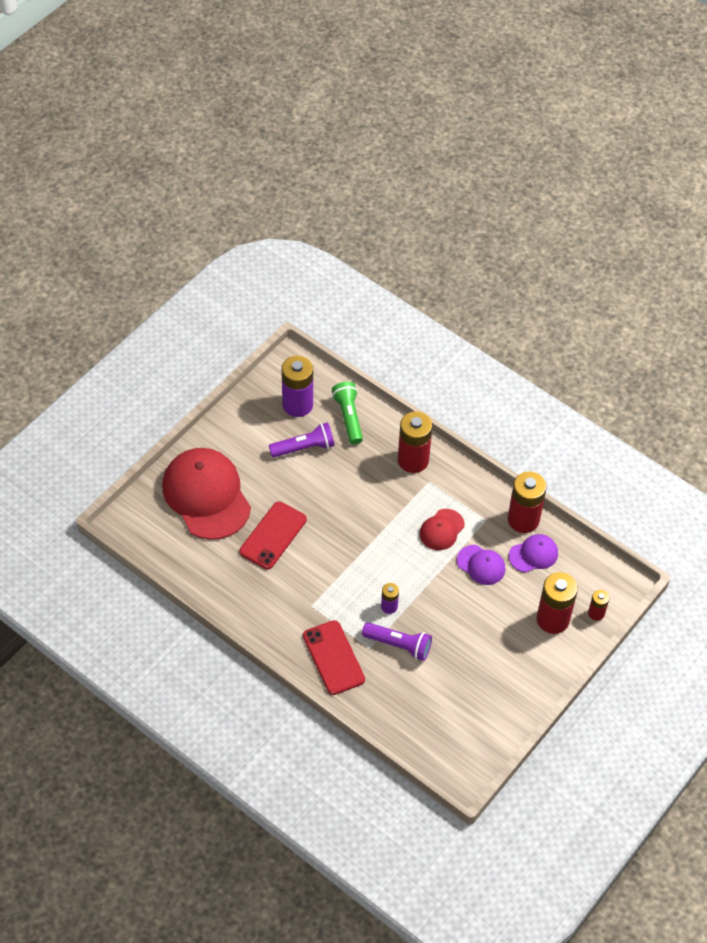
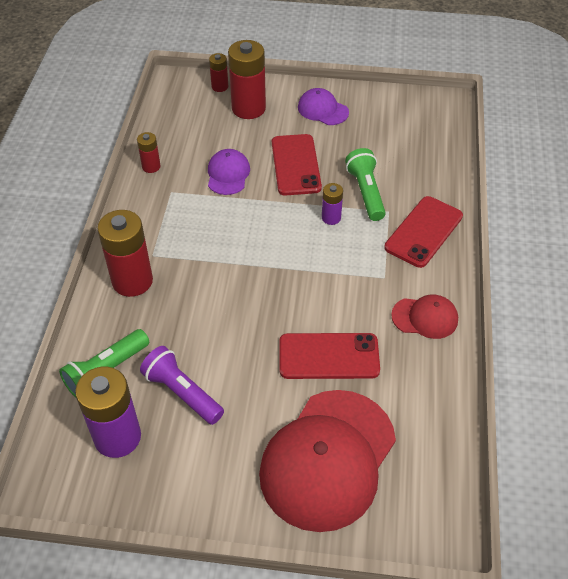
camera: 120 degrees left, 5 degrees down
(398, 645) = (366, 192): purple flashlight -> green flashlight
(442, 530) = (208, 219): red cap -> red cap (425, 317)
(461, 615) = (296, 165): none -> red phone
(523, 519) = (151, 166): red battery -> red battery, size x0.51
(533, 554) = (187, 145): purple cap -> purple cap (323, 110)

